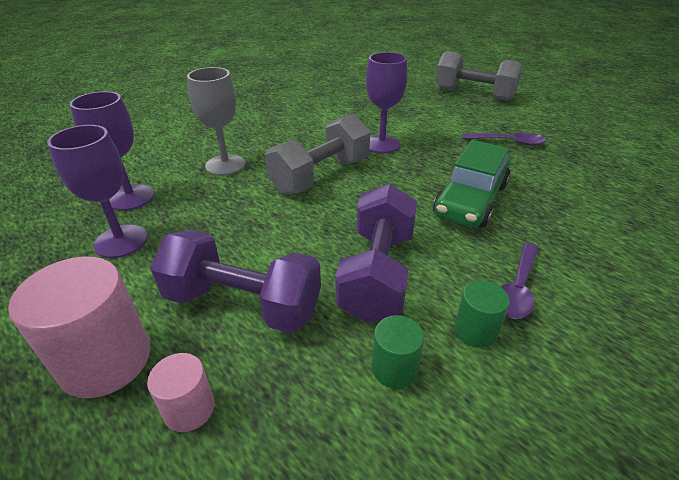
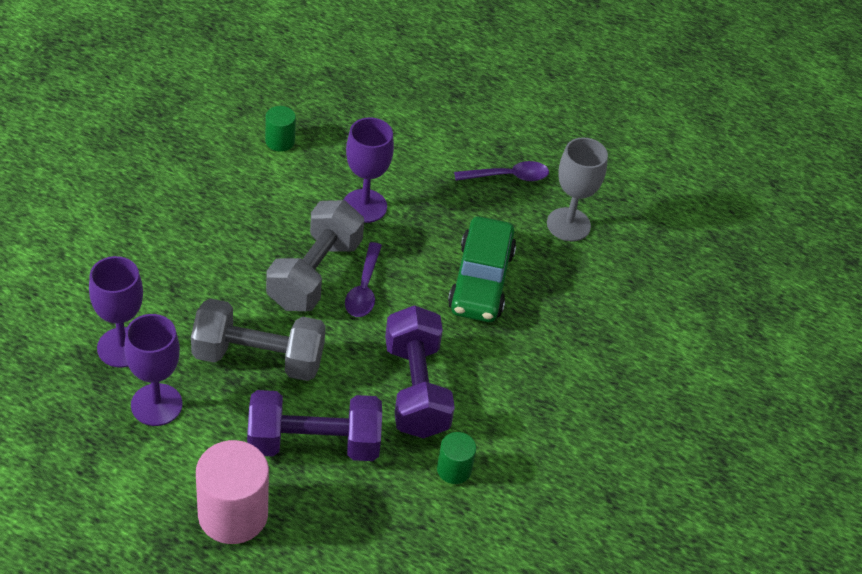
camera: 25 degrees left, 10 degrees up
(189, 409) = (320, 531): pink cylinder -> none
(225, 165) = (197, 277): grey goblet -> grey goblet (568, 224)
(473, 94) = (453, 78): grey dumbbell -> grey dumbbell (258, 358)
(475, 331) = (507, 425): green cylinder -> green cylinder (280, 141)
(517, 287) = (535, 378): purple spoon -> purple spoon (364, 288)

